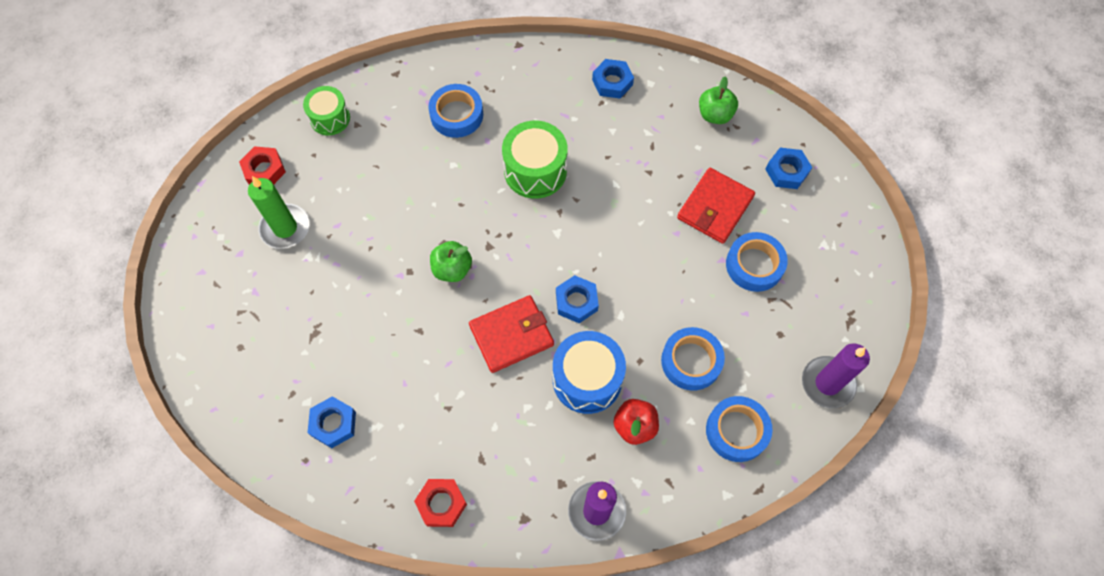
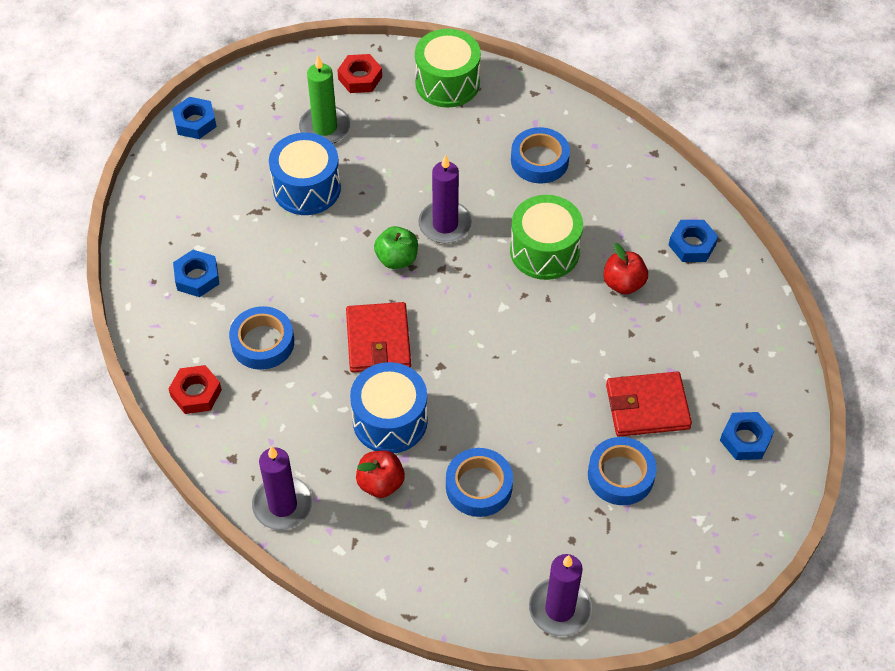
camera: 50 degrees right, 10 degrees down
(328, 282) = (307, 188): none -> blue drum
(330, 118) = (447, 83): green drum -> green drum, size x1.54
(453, 215) = (445, 224): none -> purple candle
(511, 335) = (378, 340): red wallet -> red wallet turned 60 degrees clockwise
(576, 302) = (452, 365): blue nut -> blue nut (195, 122)
(606, 145) = (623, 283): none -> red apple
(715, 115) = (744, 344): green apple -> none
(736, 431) = (446, 564): blue tape -> blue tape (262, 342)

